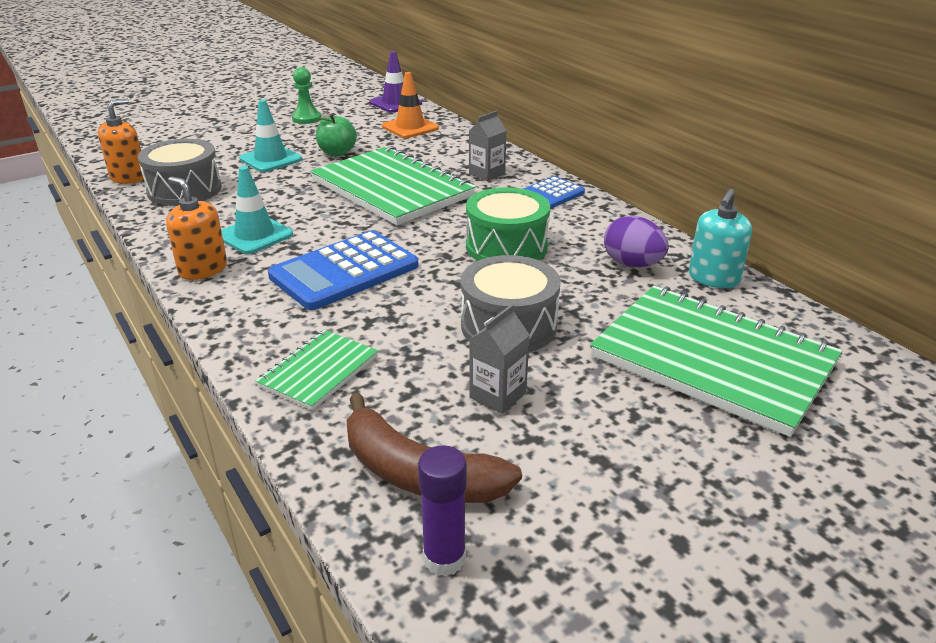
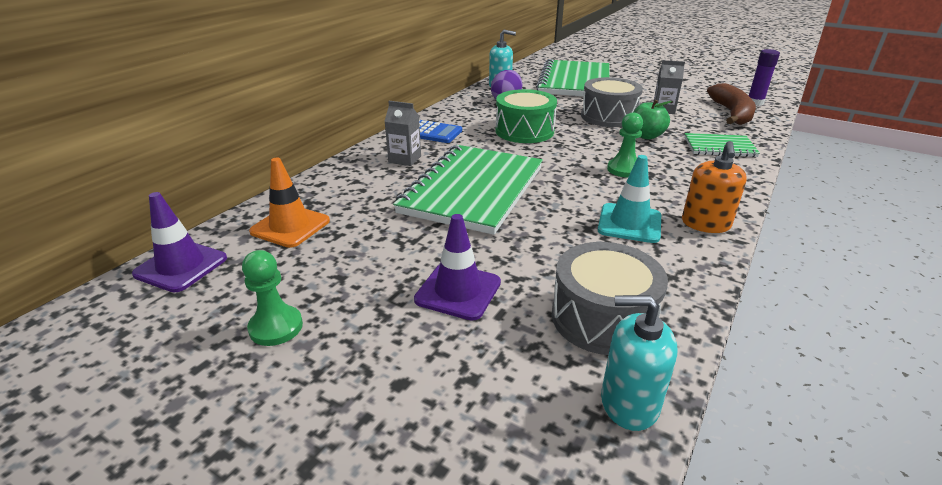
camera: 115 degrees left, 0 degrees up
(128, 177) = (629, 403): orange soap dispenser -> turquoise soap dispenser
(271, 159) = (458, 291): turquoise traffic cone -> purple traffic cone
(337, 153) = (403, 249): green apple -> green apple (646, 136)
(344, 271) = (624, 169): blue calculator -> green pawn

